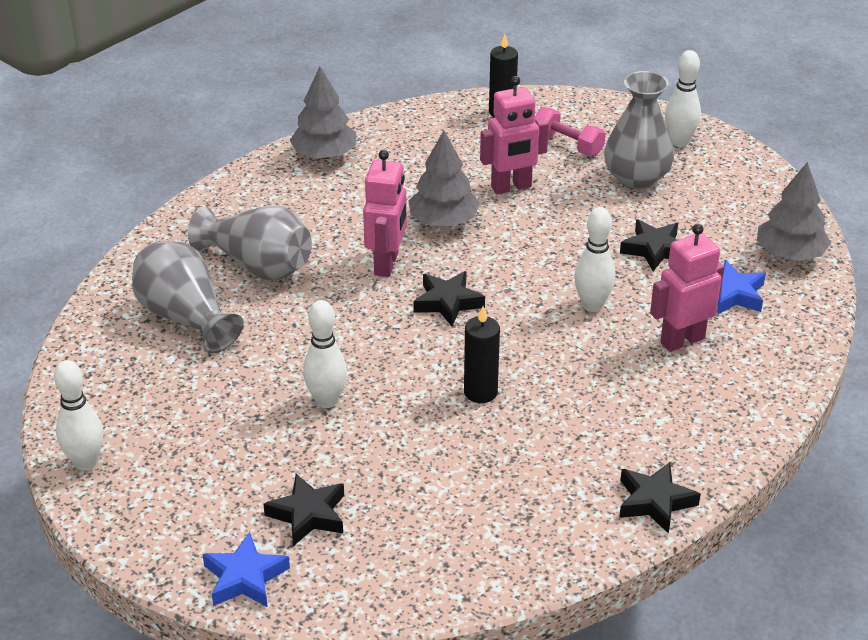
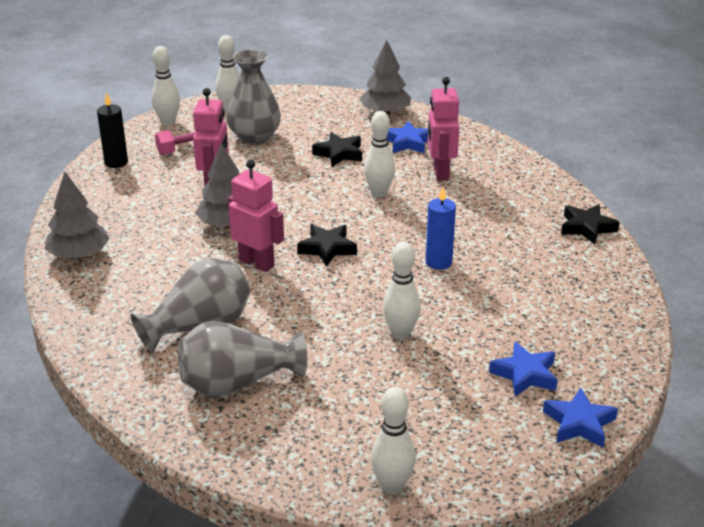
camera: 65 degrees left, 5 degrees down
(308, 514) = (525, 374): black star -> blue star
(480, 392) = (438, 262): black candle -> blue candle
(612, 112) = (168, 122): none -> white bowling pin

